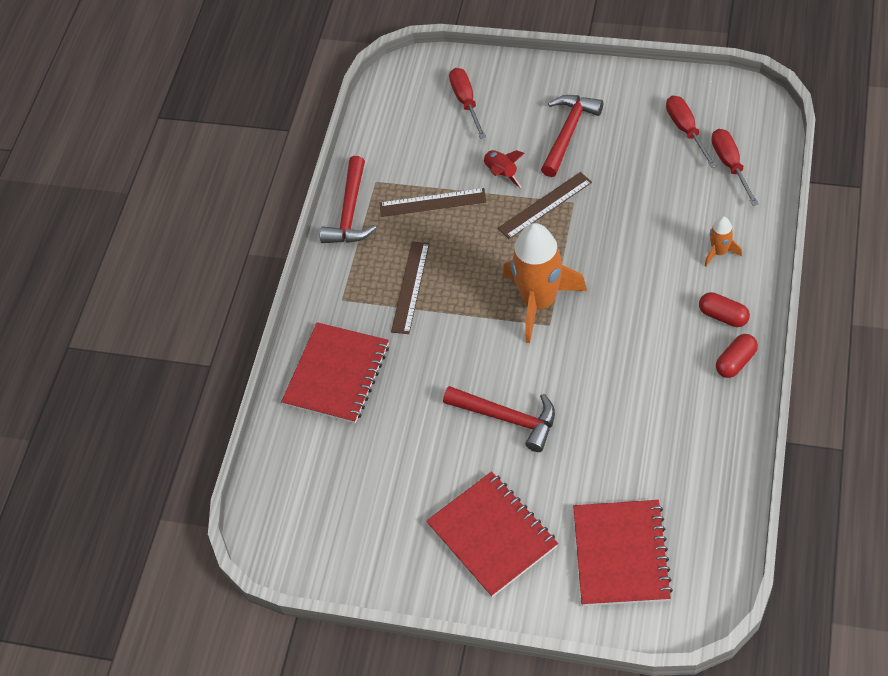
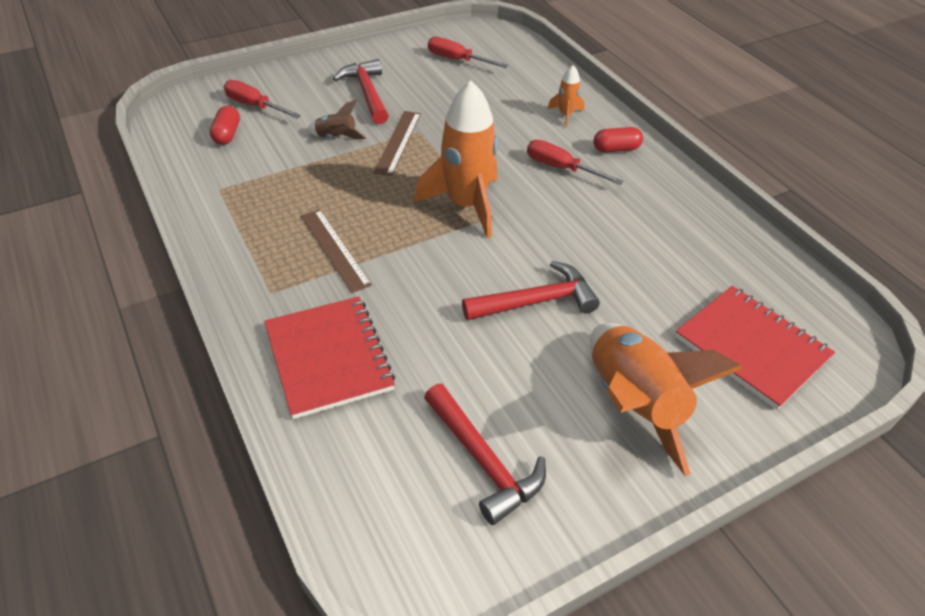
camera: 50 degrees left, 10 degrees down
(350, 212) = (213, 221): red hammer -> red hammer (483, 460)
(432, 202) = (292, 181): brown ruler -> none
(492, 535) = (633, 404): red notebook -> orange rocket
(501, 173) = (336, 137): red rocket -> brown rocket
(730, 165) = (512, 66): red screwdriver -> red screwdriver (561, 168)
(735, 362) = (660, 171): red capsule -> red capsule (227, 134)

